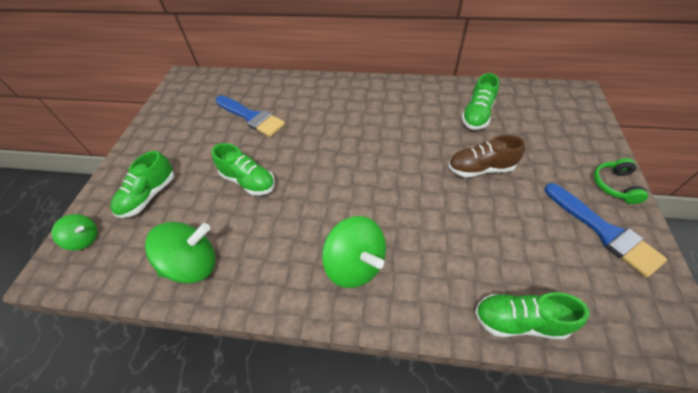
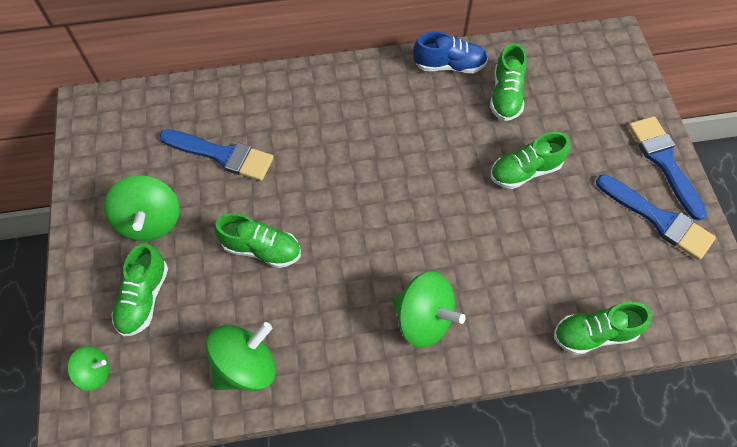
camera: 20 degrees left, 10 degrees up
(182, 147) = (150, 221): none -> green spinning top
(437, 90) = (449, 65): none -> blue shoe
(480, 168) = (525, 171): brown shoe -> green shoe
(614, 185) = (664, 162): green headphones -> blue brush

